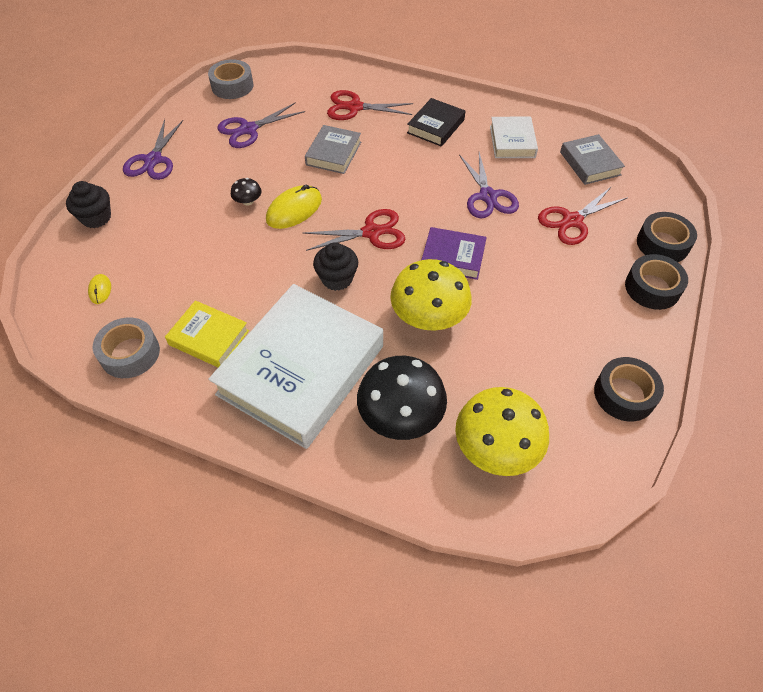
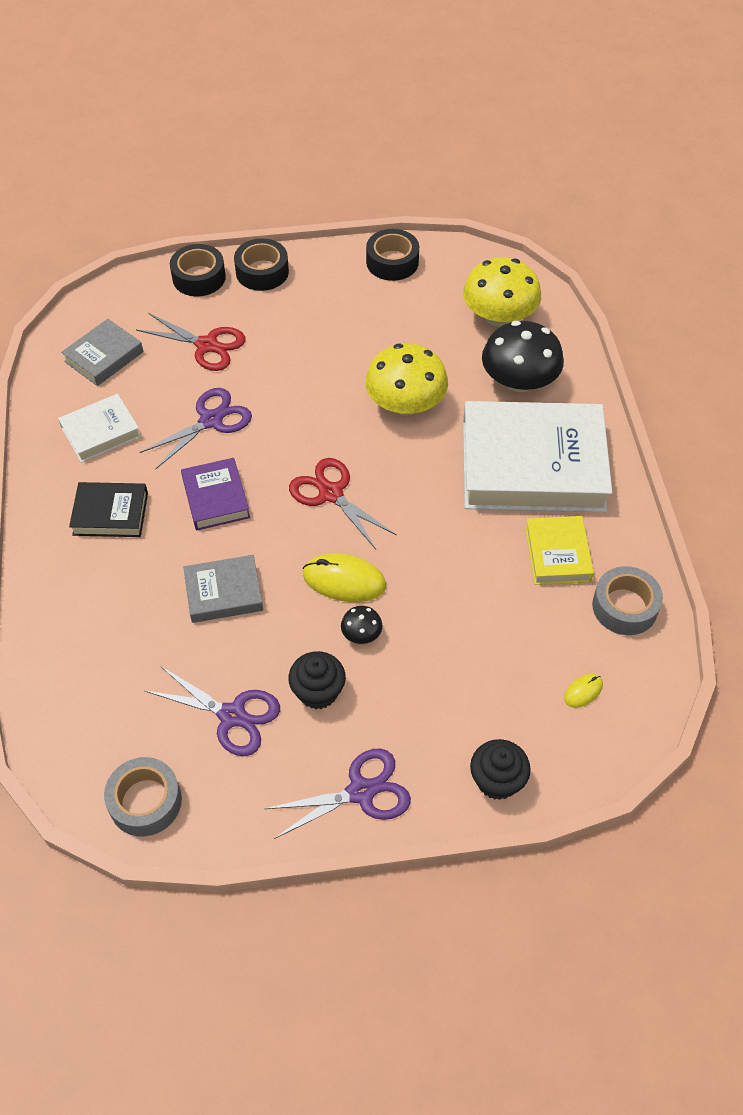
camera: 120 degrees left, 0 degrees up
(337, 278) = (412, 492): black cupcake -> black cupcake (318, 691)
(354, 107) = (116, 617): red scissors -> none
(453, 257) = (319, 415): purple book -> purple book (215, 498)

